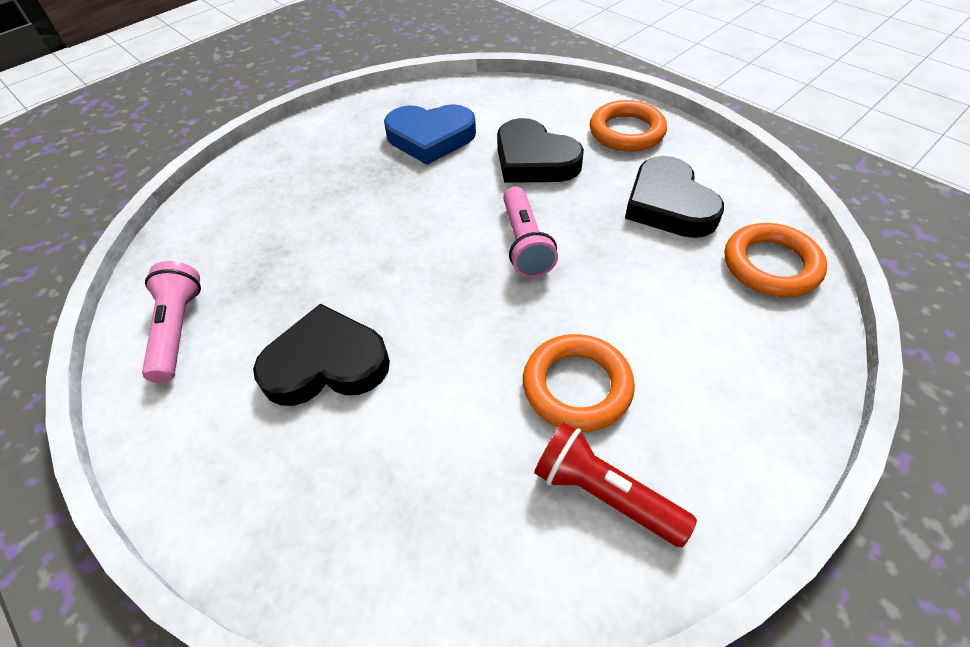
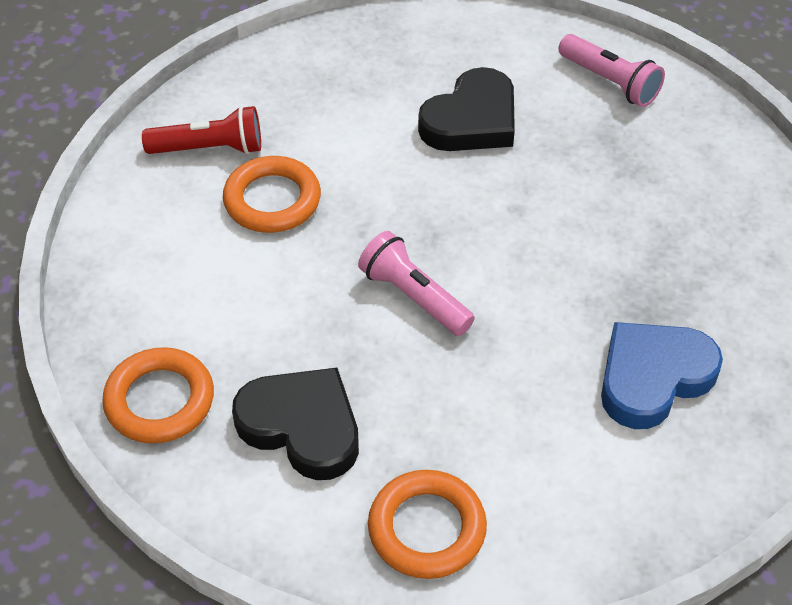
camera: 140 degrees right, 0 degrees up
(534, 160) = (500, 411): black heart -> none

